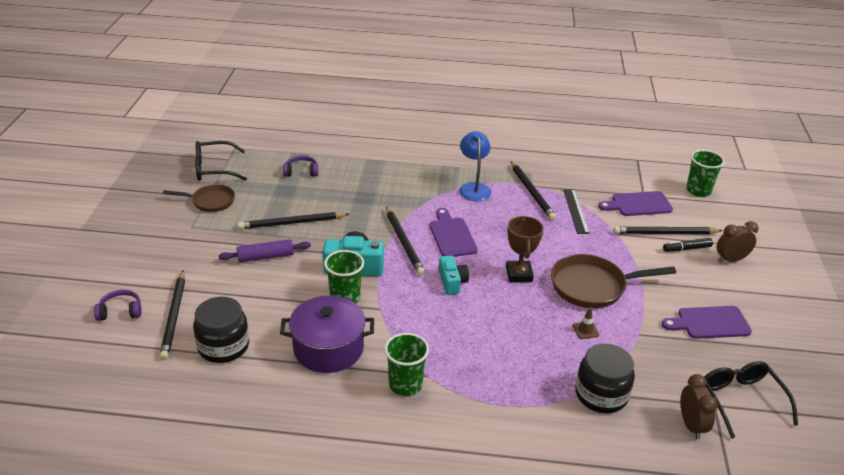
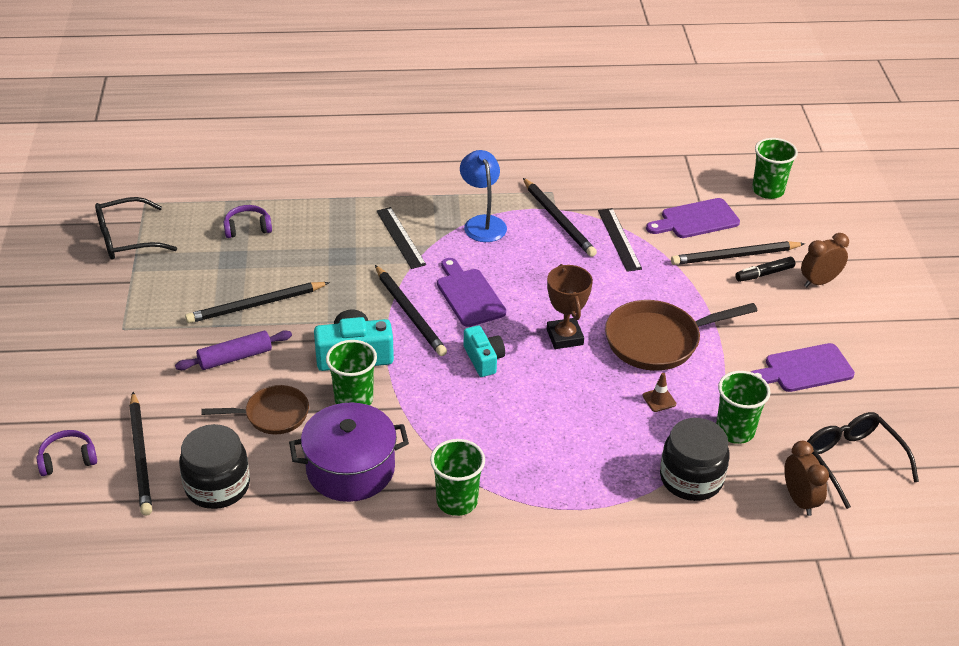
camera: 10 degrees left, 5 degrees up
(210, 201) = (137, 288): brown pan -> brown pan (272, 415)
(410, 190) = (401, 237): none -> black ruler
(644, 362) = (735, 431): none -> green cup

